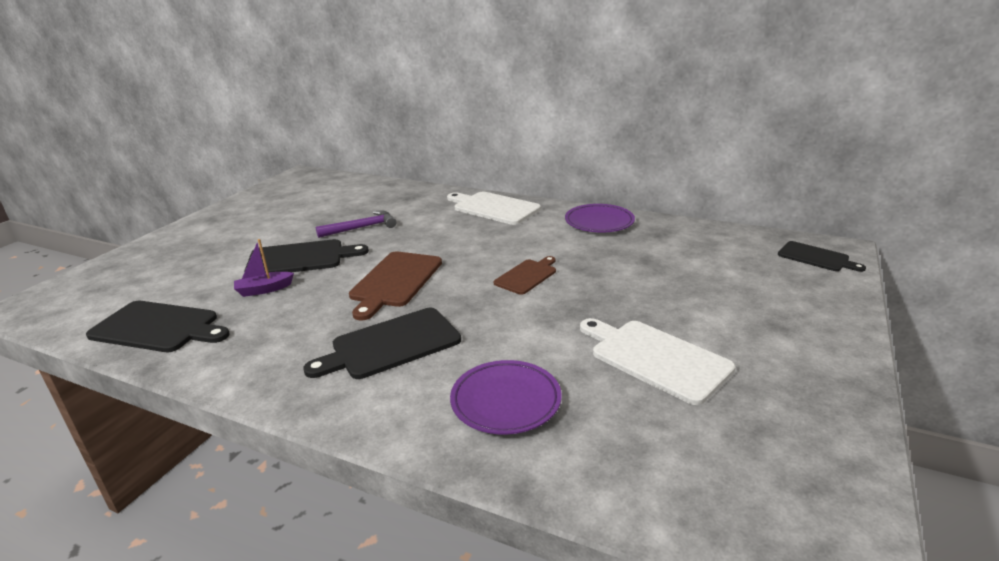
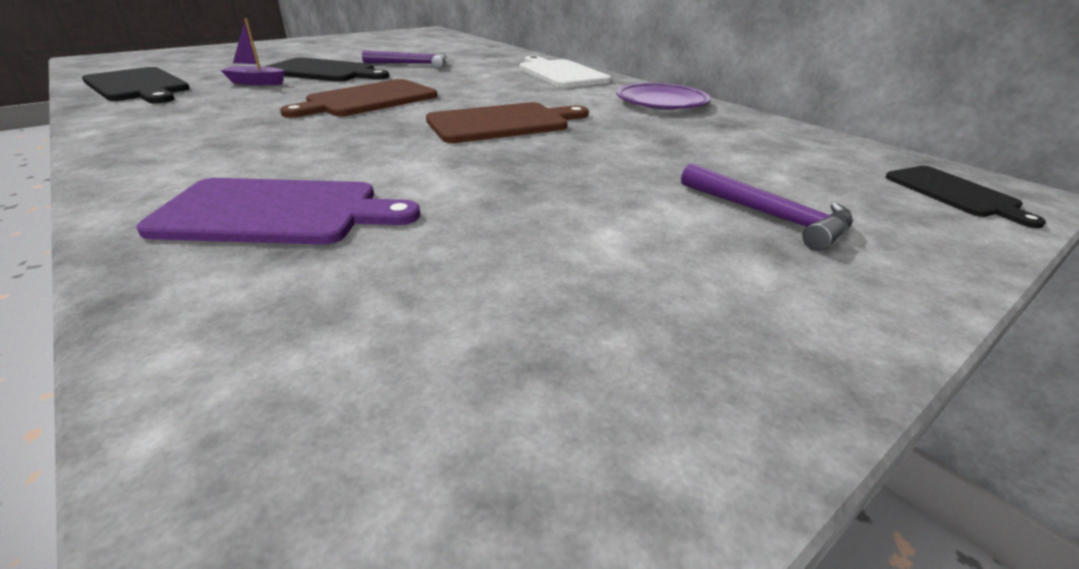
camera: 25 degrees right, 5 degrees up
(391, 344) = (271, 138): black cutting board -> none
(506, 401) = (277, 212): purple plate -> purple cutting board
(527, 276) = (502, 123): brown cutting board -> brown cutting board, size x1.62
(655, 358) = (525, 229): white cutting board -> none
(754, 304) = (768, 215): none -> purple hammer

